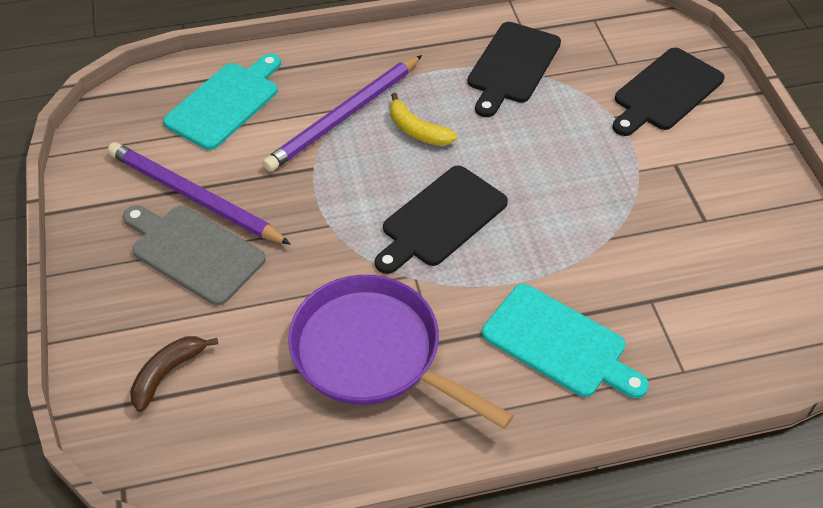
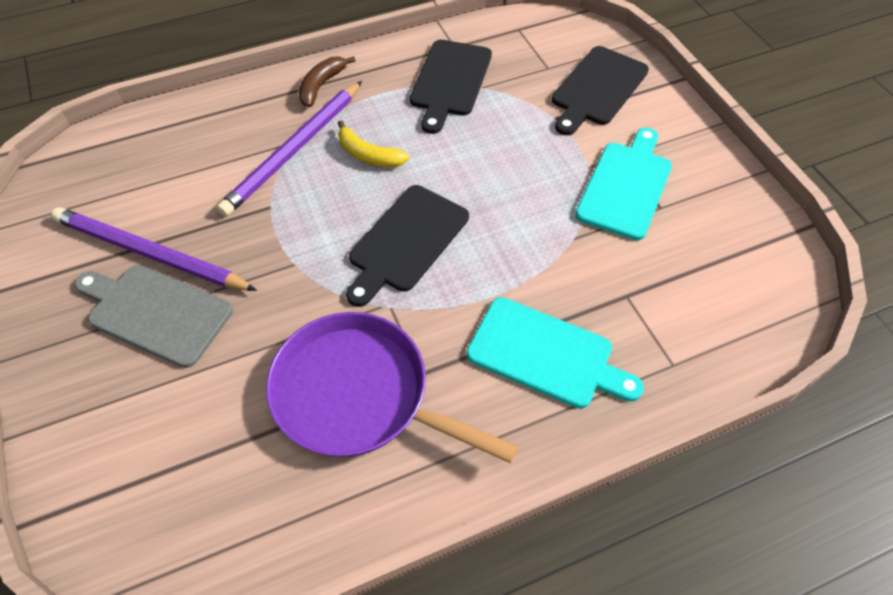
camera: 10 degrees left, 5 degrees up
(167, 373) = (140, 453): brown banana -> brown banana (321, 85)
(226, 103) = (172, 152): turquoise cutting board -> turquoise cutting board (626, 186)

